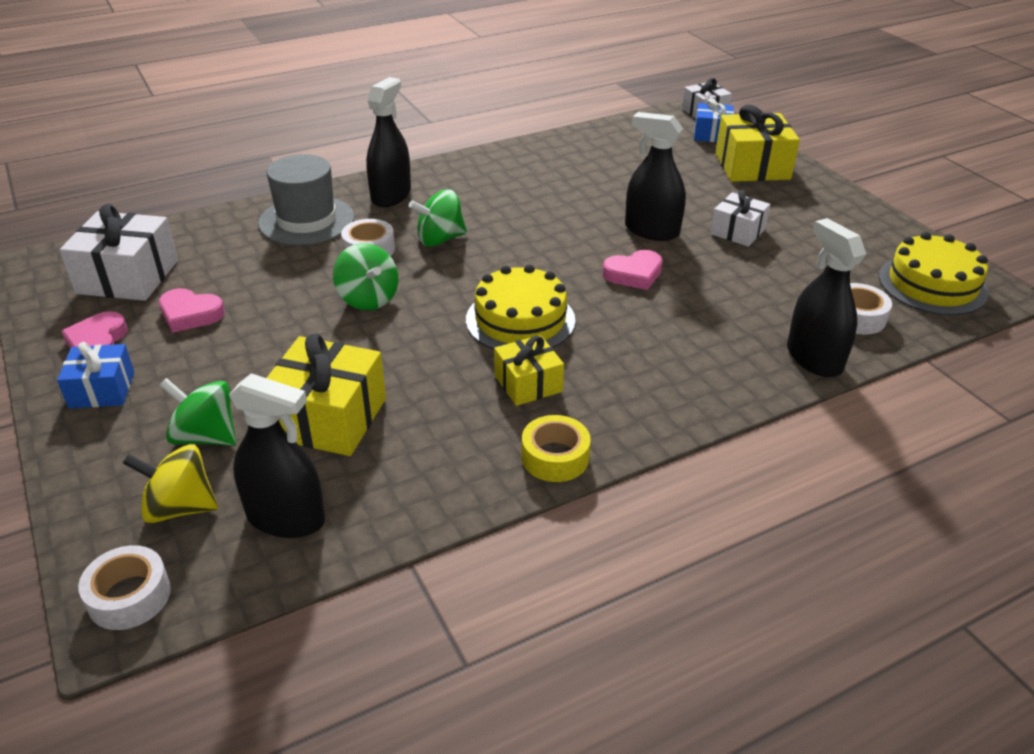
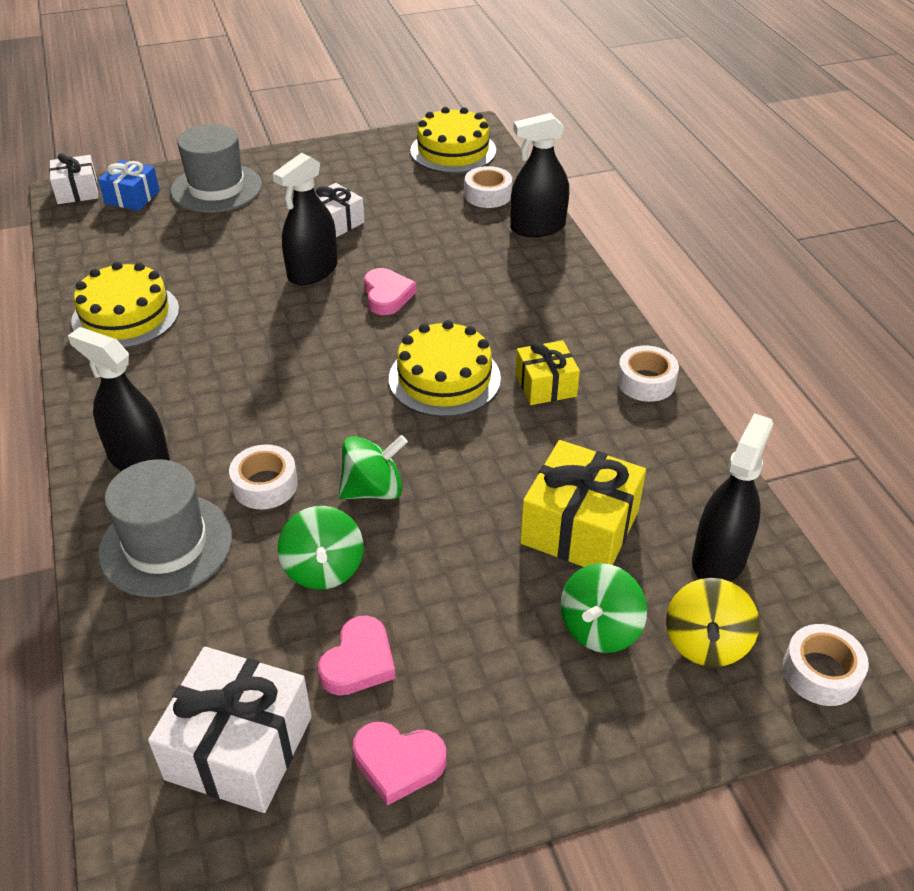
camera: 80 degrees left, 5 degrees up
(102, 389) = (503, 742): blue gift -> none
(440, 239) = (267, 423): green spinning top -> green spinning top (323, 569)
(552, 161) = (125, 315): none -> yellow cake
(555, 457) = (646, 382): yellow tape -> white tape
(752, 166) = (216, 188): yellow gift -> grey hat

